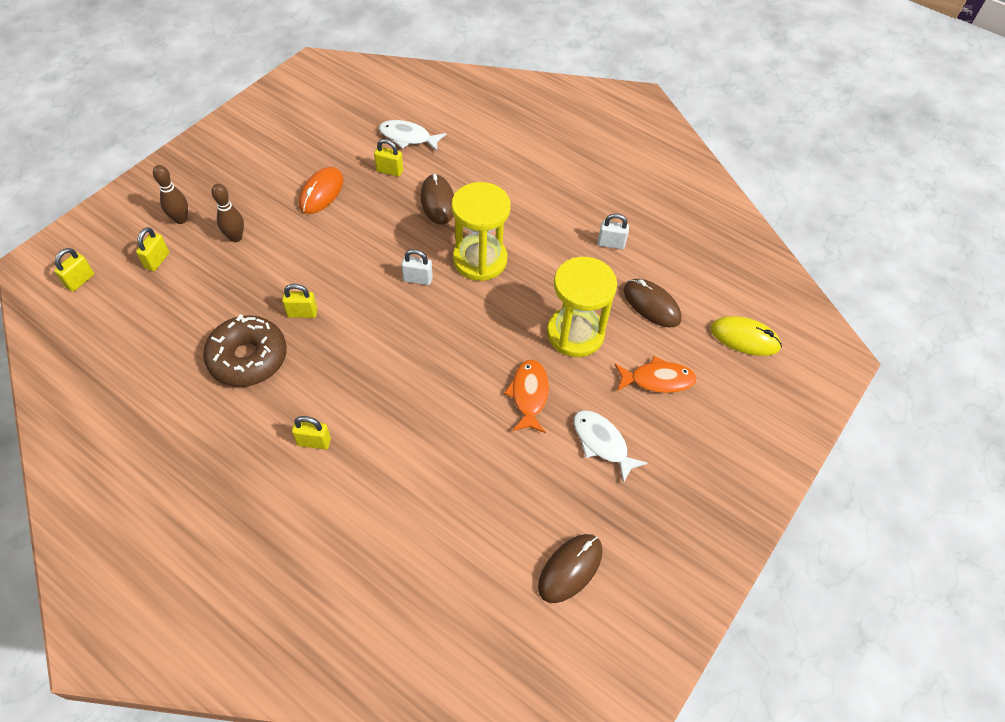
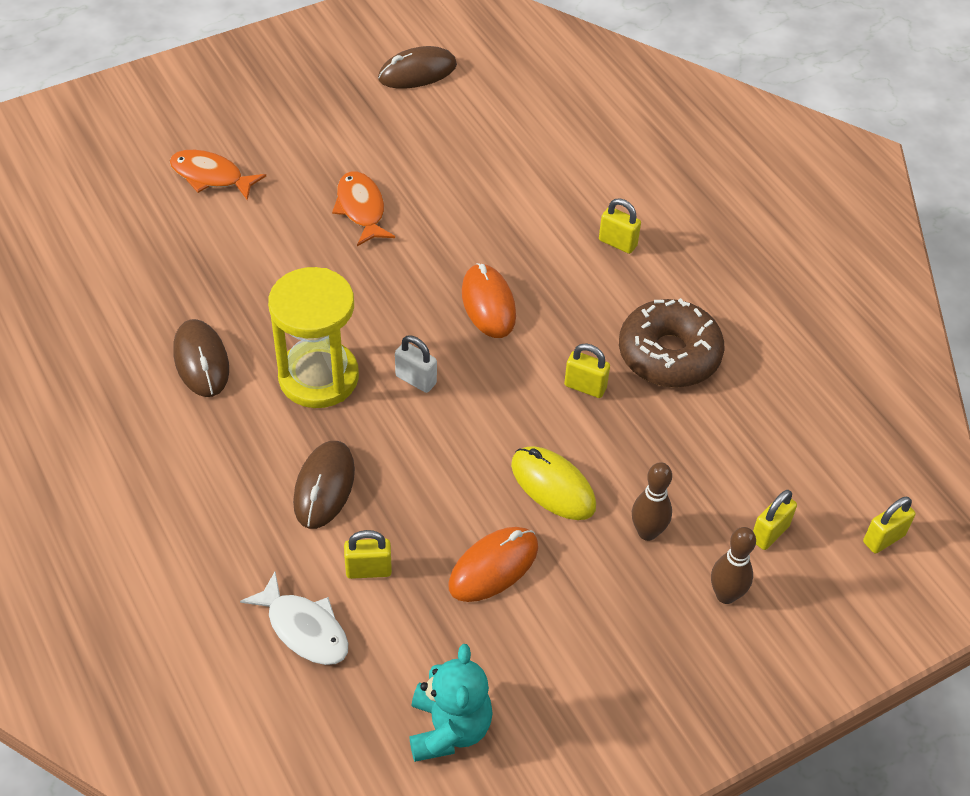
camera: 155 degrees left, 5 degrees down
(315, 121) = (449, 728): none -> turquoise teddy bear
(389, 171) = (368, 570): yellow padlock -> yellow padlock turned 45 degrees counterclockwise
(394, 350) = (488, 304): none -> orange mouse
(529, 395) = (361, 209): orange fish -> orange fish turned 135 degrees clockwise
(575, 334) = (264, 250): yellow hourglass -> none
(602, 443) = (316, 145): white fish -> none
(611, 244) = (129, 338): white padlock -> none
(651, 305) = (147, 249): brown mouse -> brown mouse (201, 361)
(744, 338) = (76, 181): yellow mouse -> yellow mouse (553, 486)

